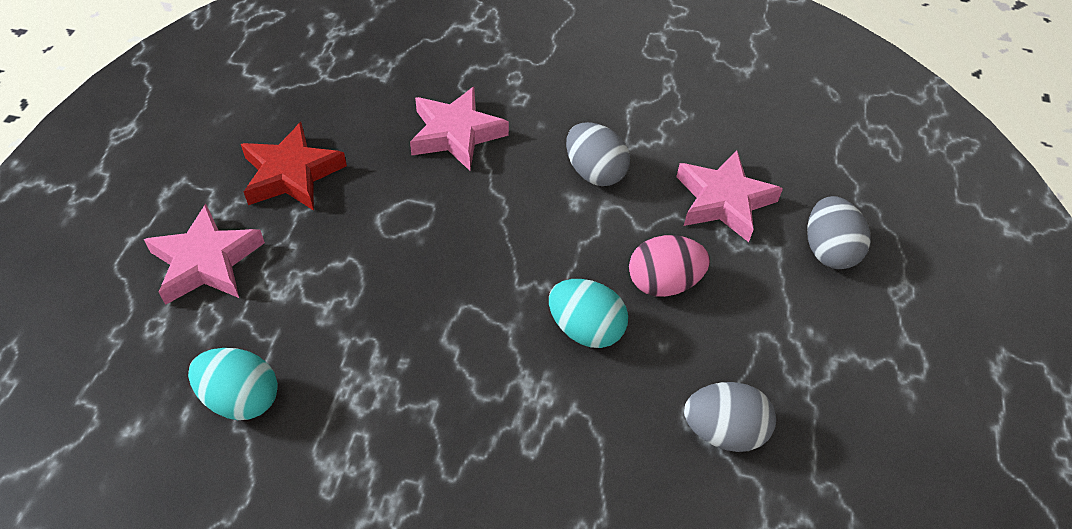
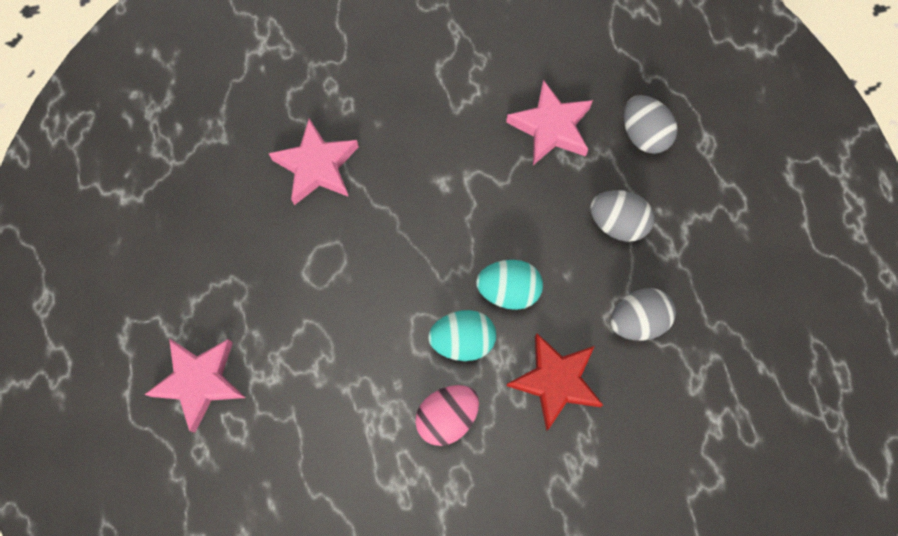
camera: 25 degrees left, 20 degrees up
(241, 398) = (303, 473): turquoise egg -> turquoise egg (462, 340)
(291, 174) = (211, 271): red star -> red star (555, 381)
(594, 172) = (443, 149): grey egg -> grey egg (617, 223)
(663, 283) = (543, 223): pink egg -> pink egg (447, 417)

